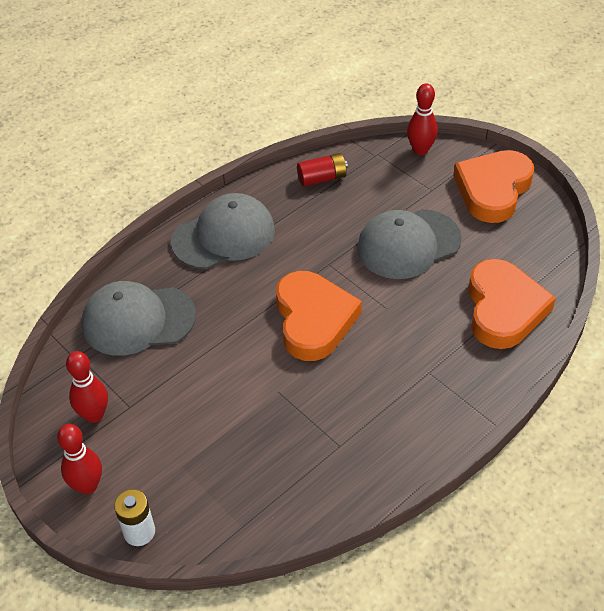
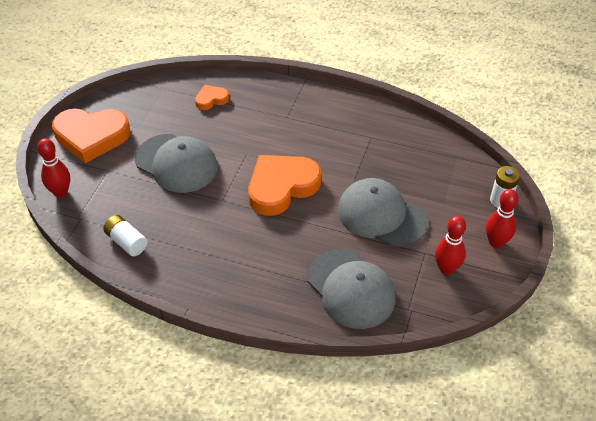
camera: 120 degrees left, 0 degrees up
(224, 236) = (230, 277): grey cap -> grey cap (381, 216)
(322, 178) = (126, 242): red battery -> white battery
(503, 309) = (211, 99): orange heart -> orange heart, size x0.48

